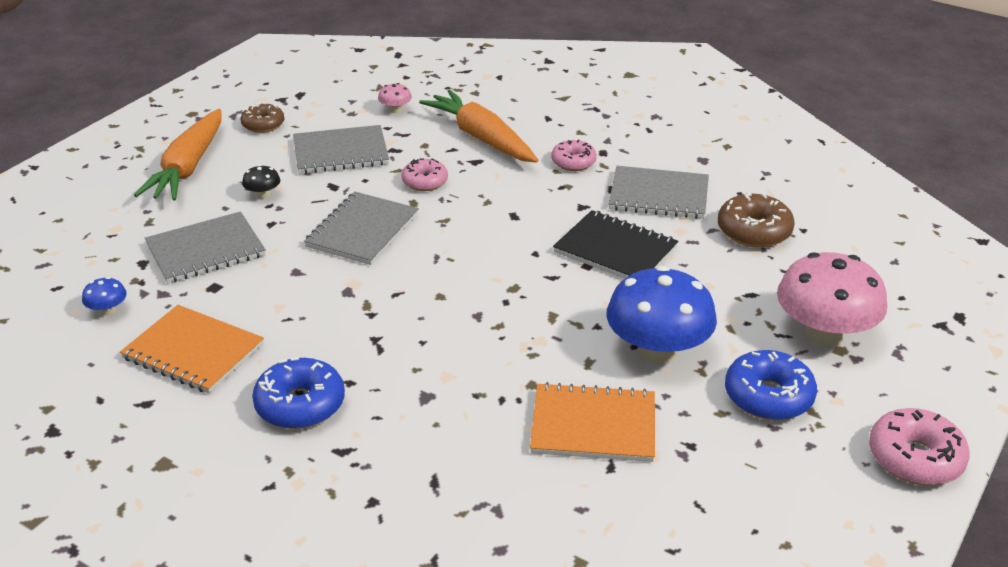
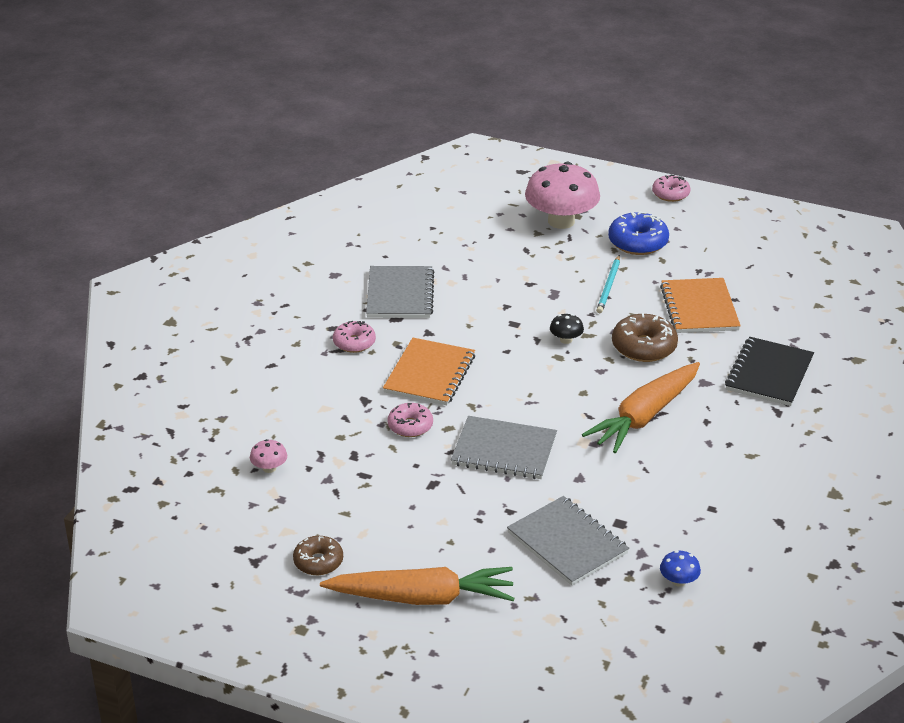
camera: 100 degrees left, 0 degrees up
(193, 351) = (709, 512): orange notebook -> orange notebook (429, 374)
(263, 194) = (461, 528): black mushroom -> black mushroom (566, 340)
(300, 405) = (742, 440): blue donut -> none
(340, 152) = (367, 491): grey notebook -> none
(481, 138) = (319, 402): orange carrot -> orange carrot (644, 416)
(615, 250) = (489, 311): black notebook -> black notebook (769, 374)
(657, 350) = (608, 286): blue mushroom -> turquoise pencil
(754, 231) = (441, 249): brown donut -> brown donut (644, 347)
(915, 458) = (670, 194): pink donut -> pink donut, size x0.66

